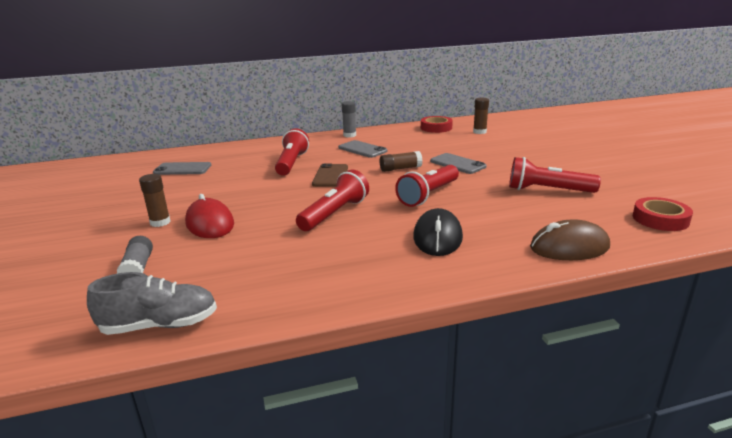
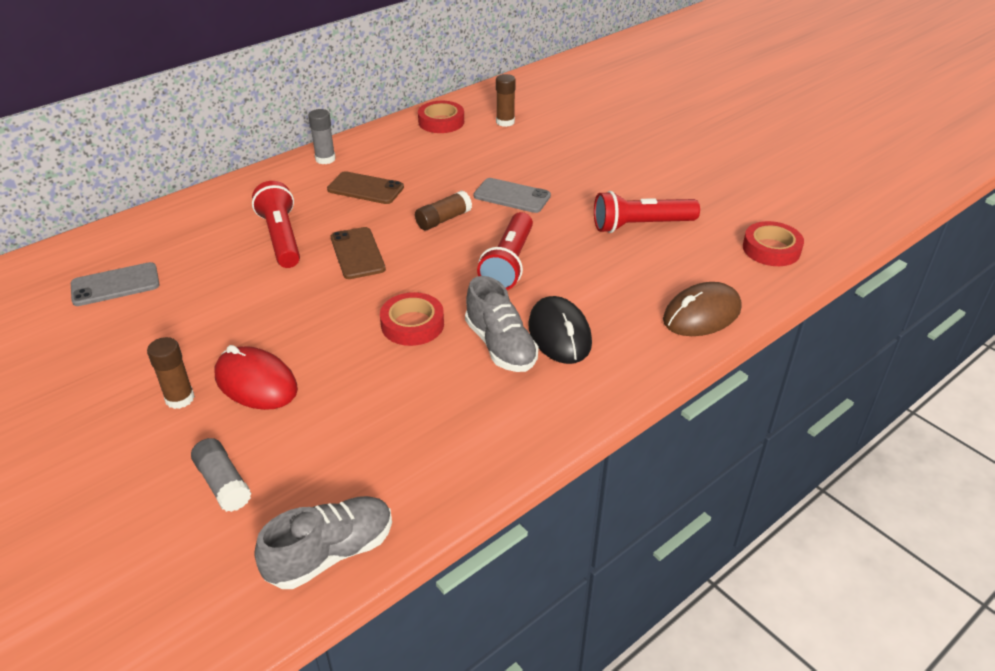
camera: 25 degrees left, 15 degrees up
(334, 214) = (412, 324): red flashlight -> red tape
(362, 149) = (365, 188): grey phone -> brown phone
(387, 235) = (500, 346): none -> grey shoe

